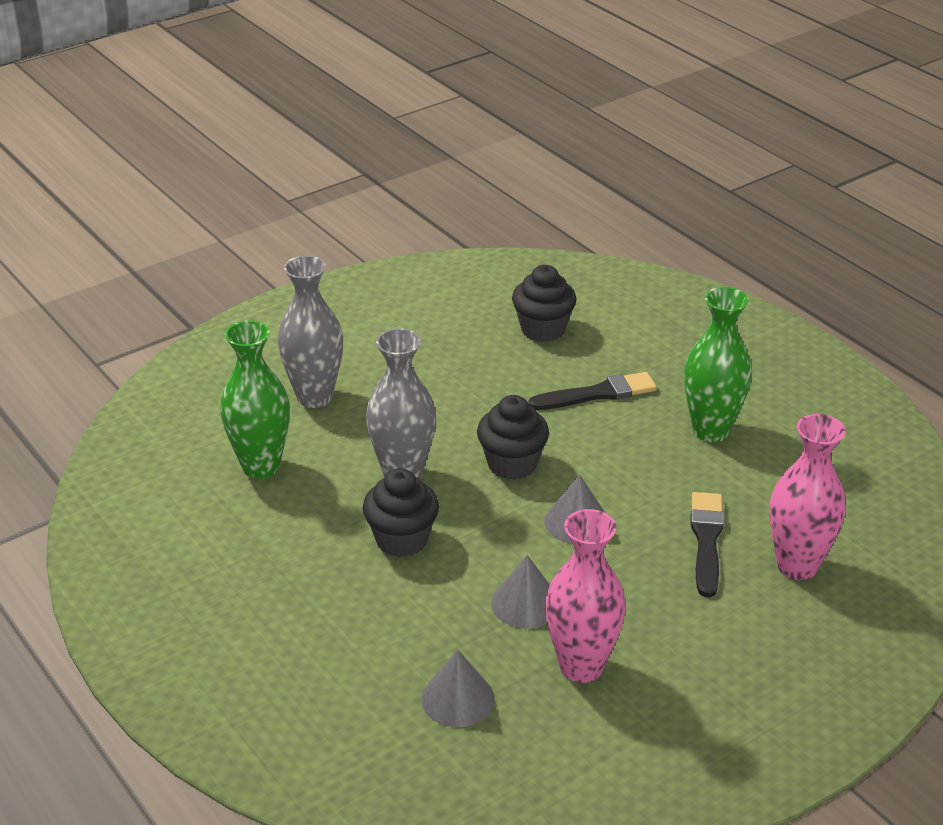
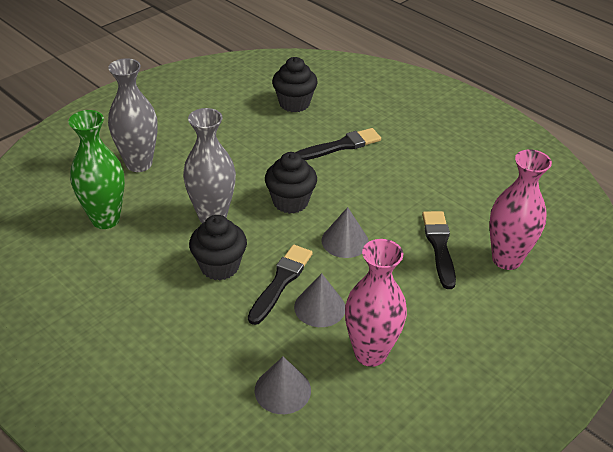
camera: 10 degrees left, 5 degrees up
(480, 566) = (281, 282): none -> black brush
(711, 430) = (424, 166): green vase -> none

